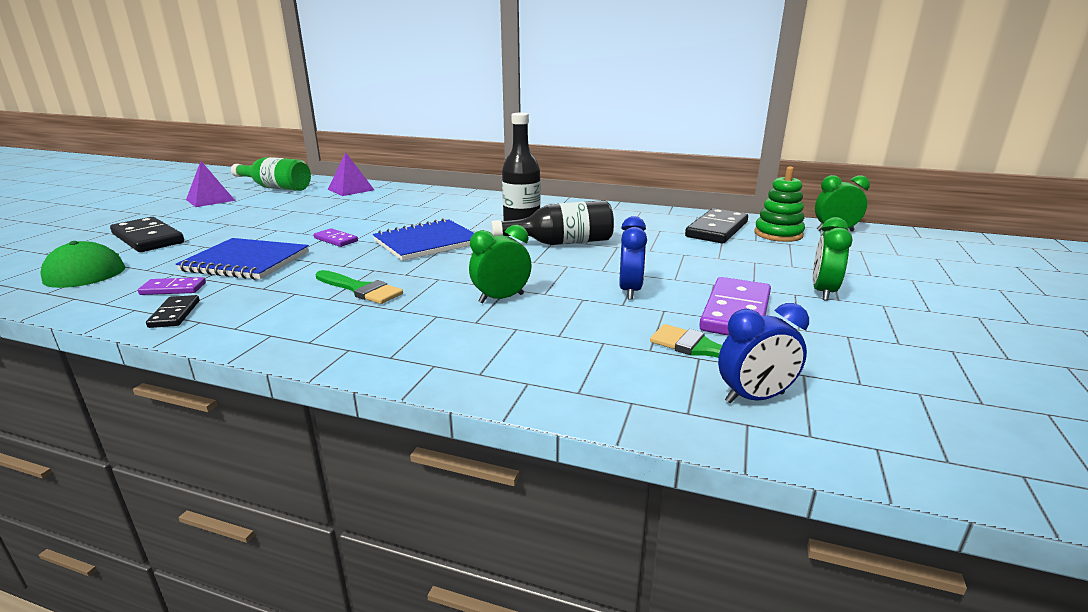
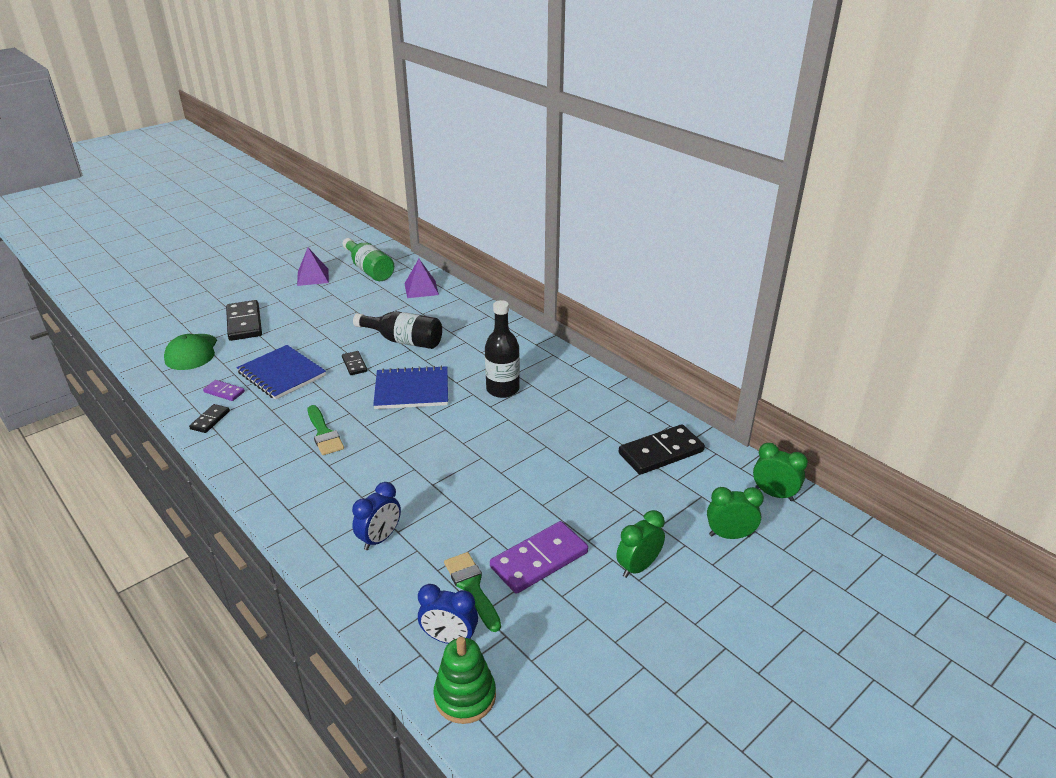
camera: 30 degrees right, 10 degrees up
(335, 240) = (354, 364): purple domino -> black domino
(501, 298) = (399, 478): green clock -> green clock (729, 535)
(561, 243) = (508, 425): black bottle -> black bottle (404, 341)
(630, 291) = (493, 505): blue clock -> blue clock (380, 538)
(778, 234) = (709, 479): green stacking toy -> green stacking toy (465, 696)

